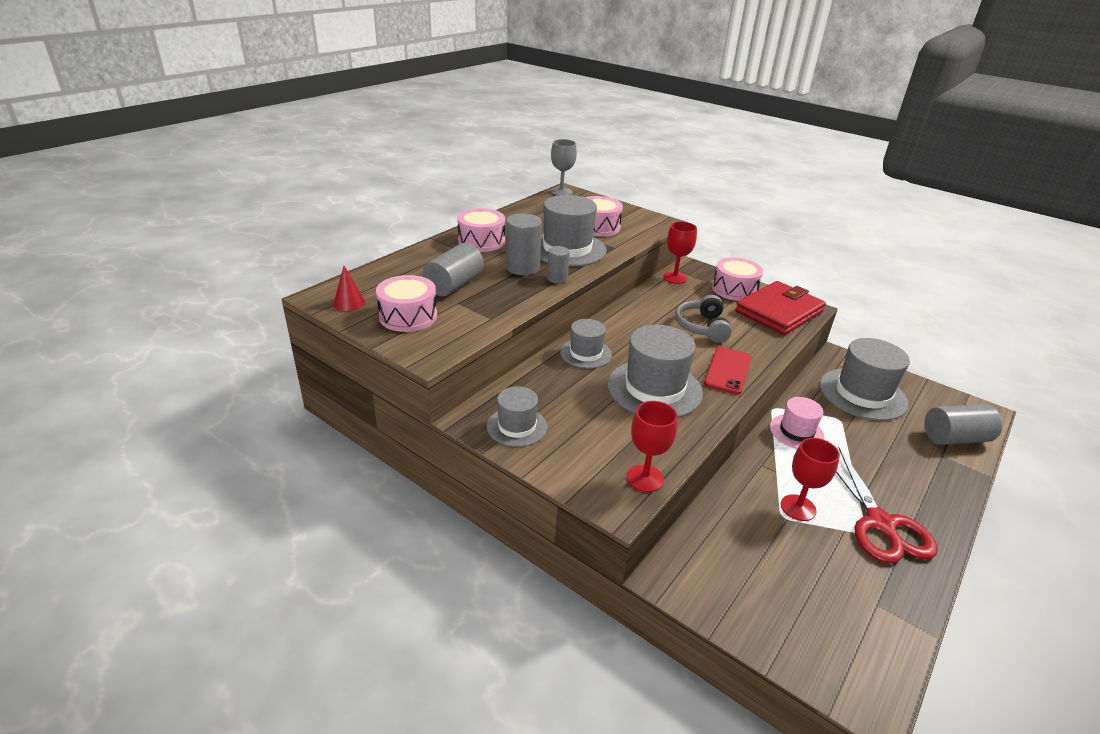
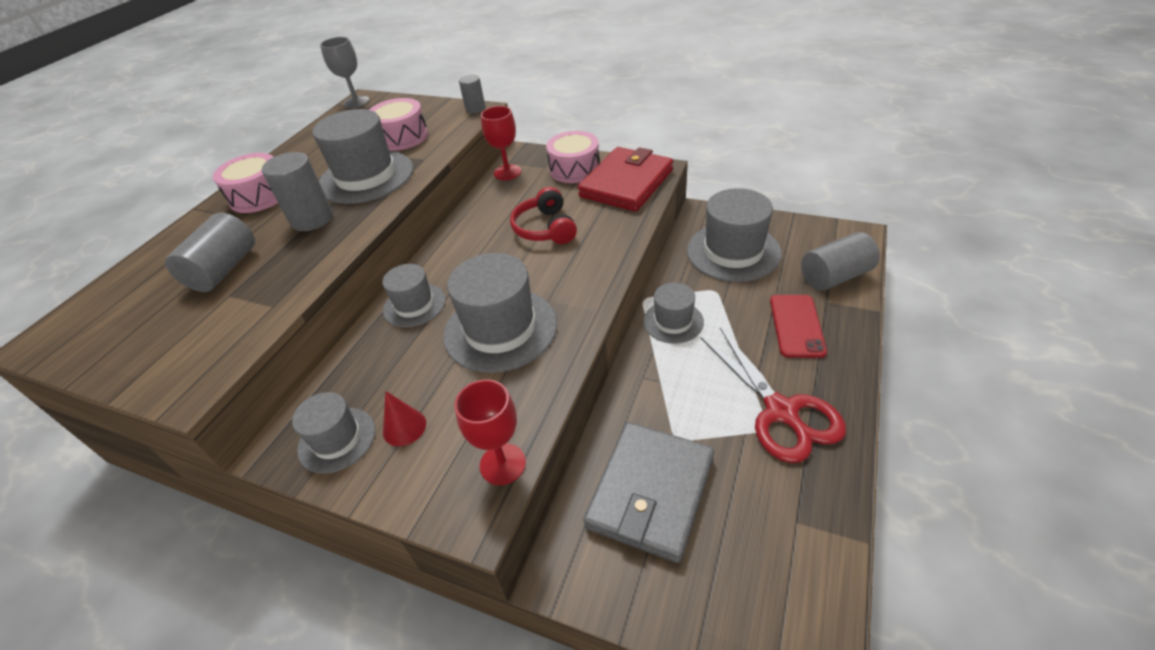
camera: 10 degrees left, 10 degrees up
(349, 303) = (79, 339): red cone -> red cone (404, 427)
(408, 316) = (161, 336): pink drum -> none
(557, 278) = (355, 222): grey cylinder -> grey cylinder (475, 108)
(702, 327) = (545, 228): grey headphones -> red headphones
(728, 370) = (581, 277): red phone -> red phone (796, 325)
(753, 547) = (651, 492): none -> grey wallet
(796, 432) = (673, 321): pink hat -> grey hat
(798, 507) = (691, 421): red goblet -> none

